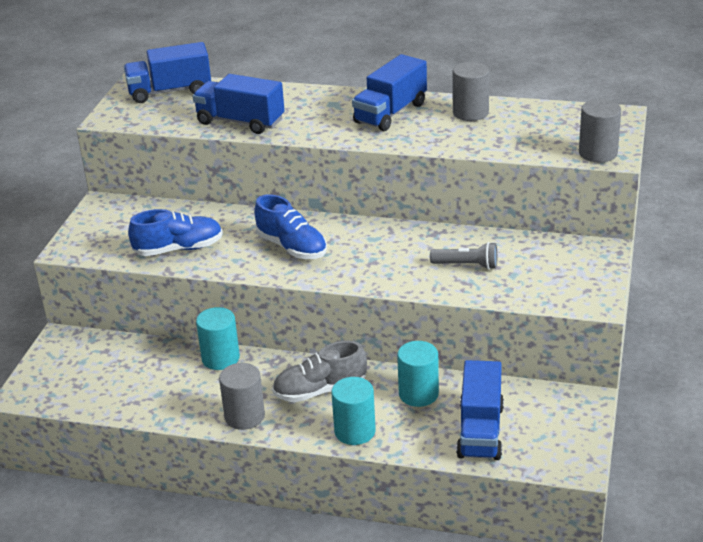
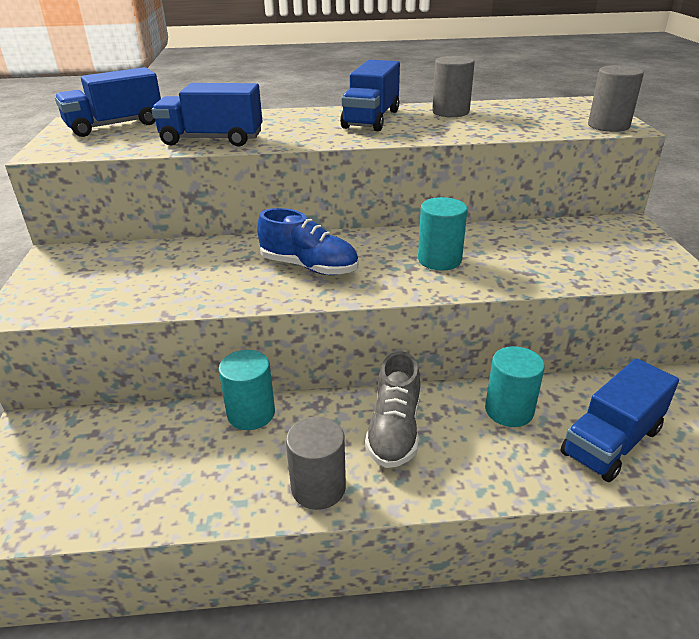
camera: 20 degrees left, 0 degrees up
(179, 249) = (170, 288): blue shoe -> none
(320, 390) = (394, 430): grey shoe -> grey shoe turned 45 degrees counterclockwise
(355, 431) = (470, 477): turquoise cylinder -> turquoise cylinder (439, 260)
(467, 265) = (514, 256): grey flashlight -> none
(480, 431) = (611, 442): blue truck -> blue truck turned 60 degrees clockwise

